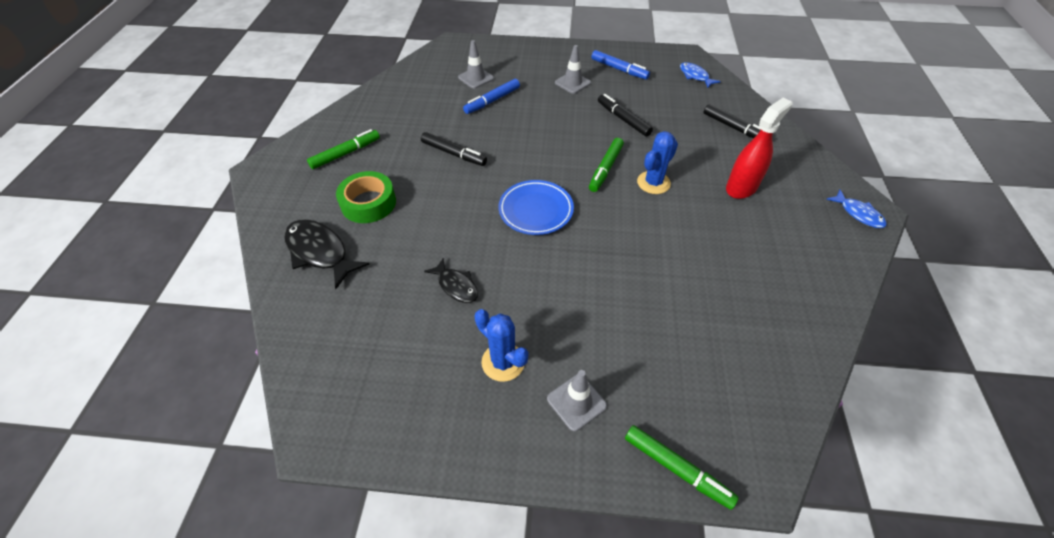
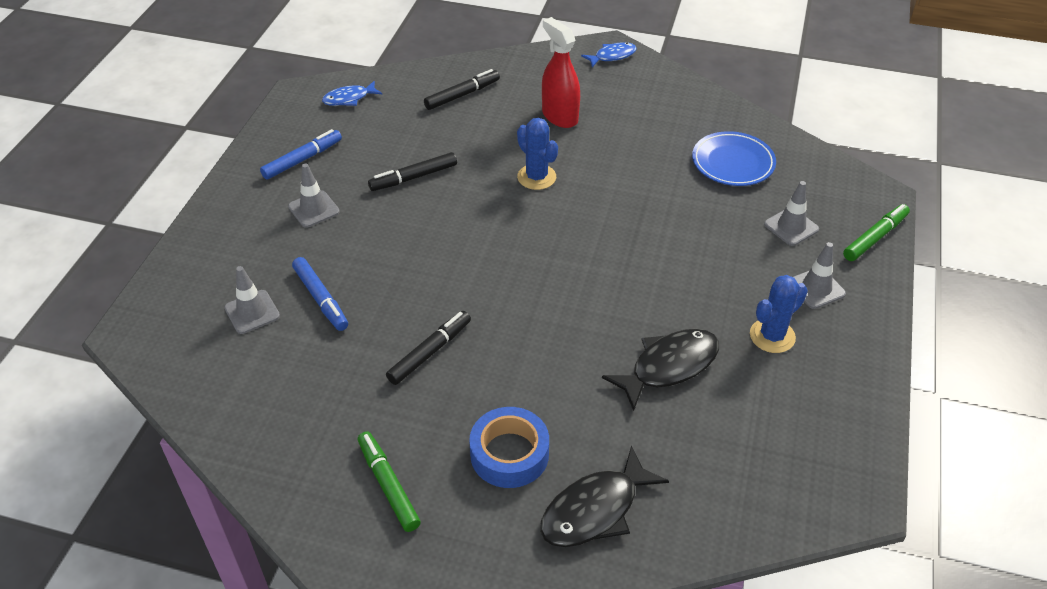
camera: 80 degrees left, 5 degrees down
(368, 203) = (509, 454): green tape -> blue tape
(456, 286) = (669, 367): black fish -> black fish, size x1.66
(536, 210) = (560, 282): blue plate -> blue plate (733, 163)
(605, 169) = (502, 210): green marker -> none
(662, 378) = (791, 227): none -> grey traffic cone

